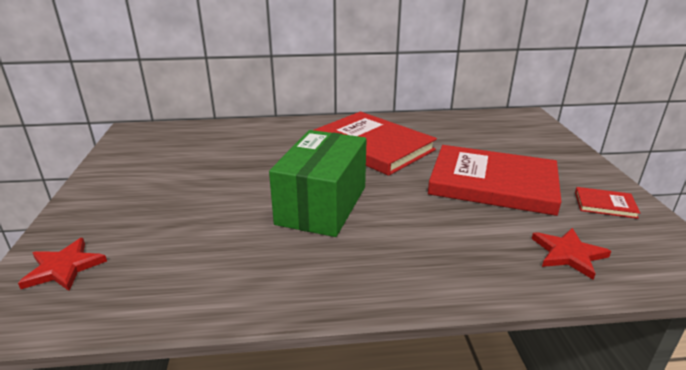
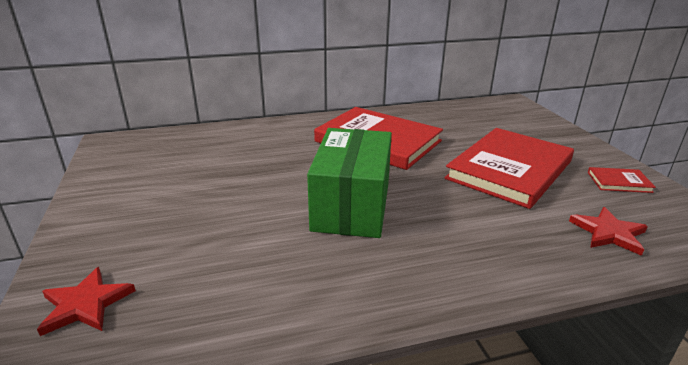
camera: 10 degrees left, 0 degrees up
(492, 183) = (509, 170): red book -> red book turned 60 degrees counterclockwise

